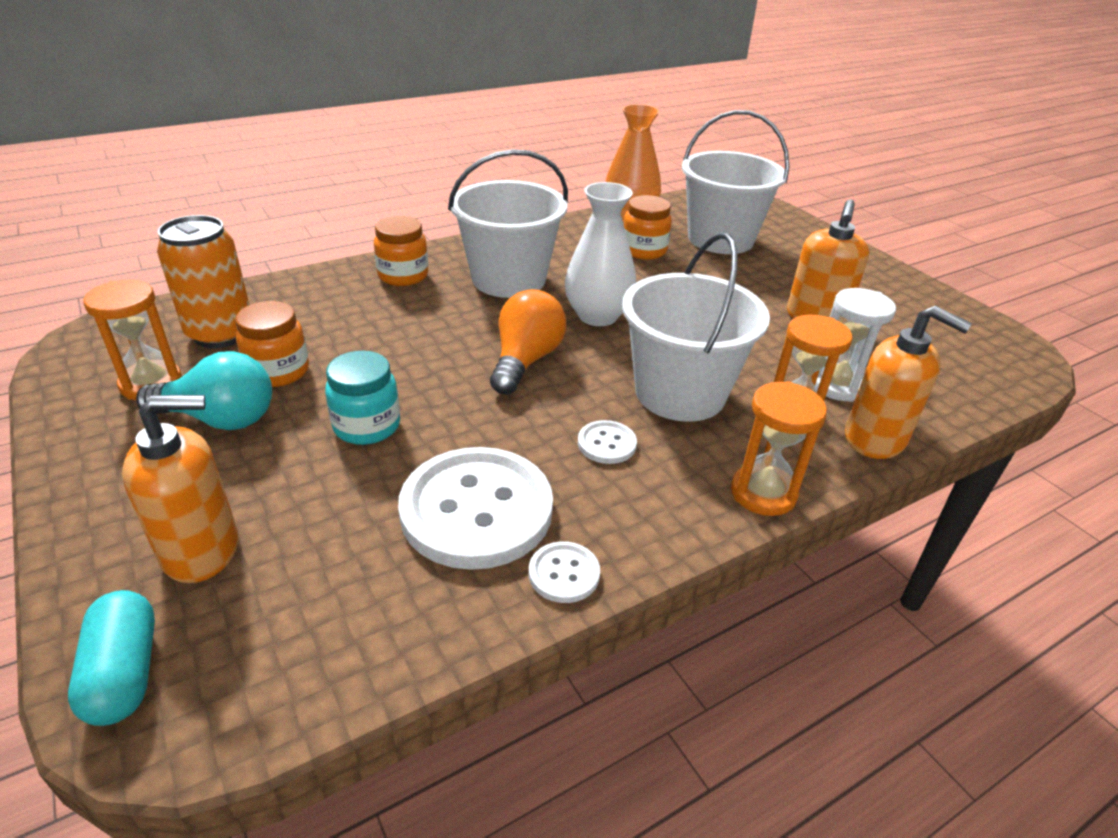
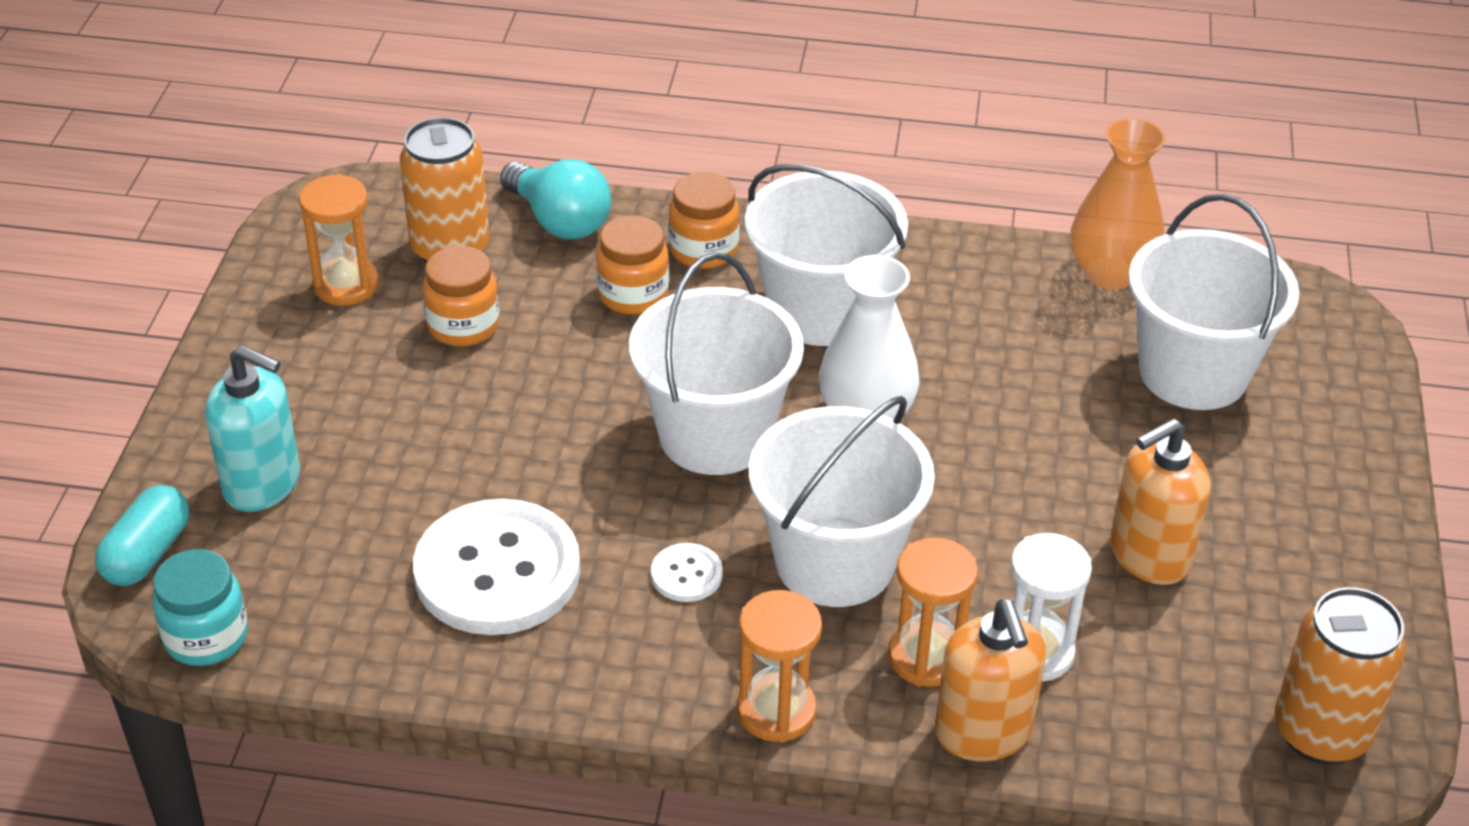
camera: 40 degrees right, 5 degrees up
(202, 550) = (263, 483): orange soap dispenser -> turquoise soap dispenser
(220, 419) = (371, 357): turquoise light bulb -> turquoise light bulb (559, 221)
(367, 426) = (486, 432): turquoise jar -> turquoise jar (206, 637)
(525, 360) = (715, 435): orange light bulb -> white bucket
(564, 573) = (508, 670): white button -> none
(644, 251) = (1052, 343): orange jar -> orange jar (633, 294)
(994, 355) = (1321, 733): none -> orange can

